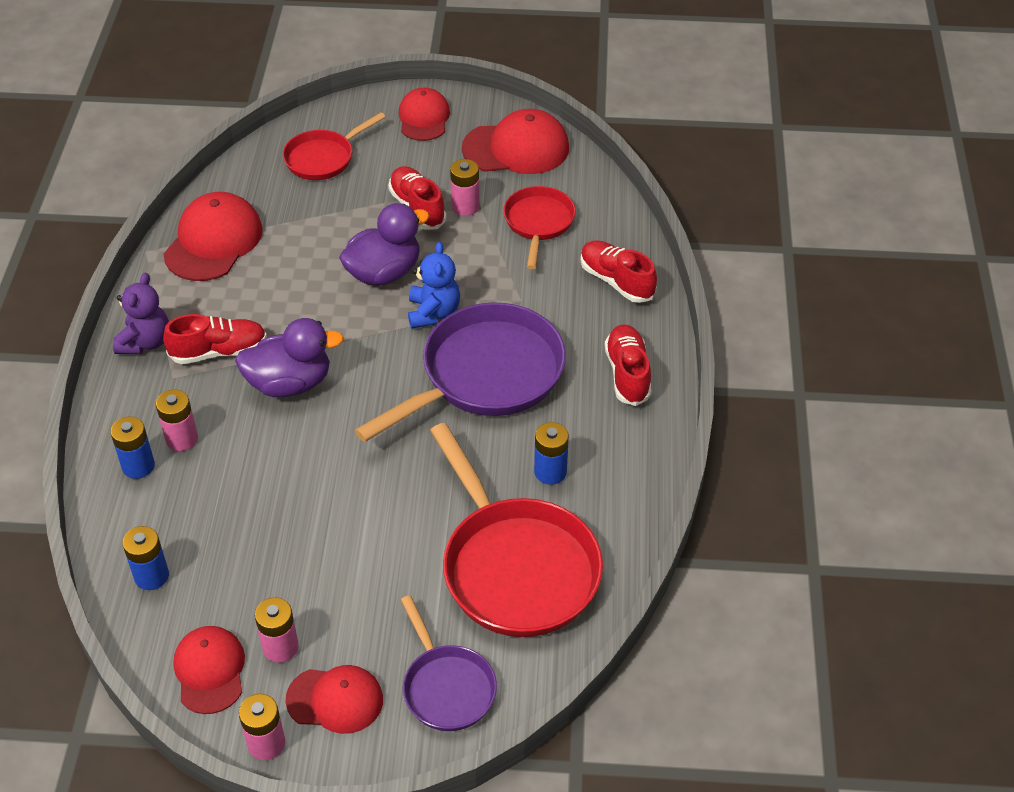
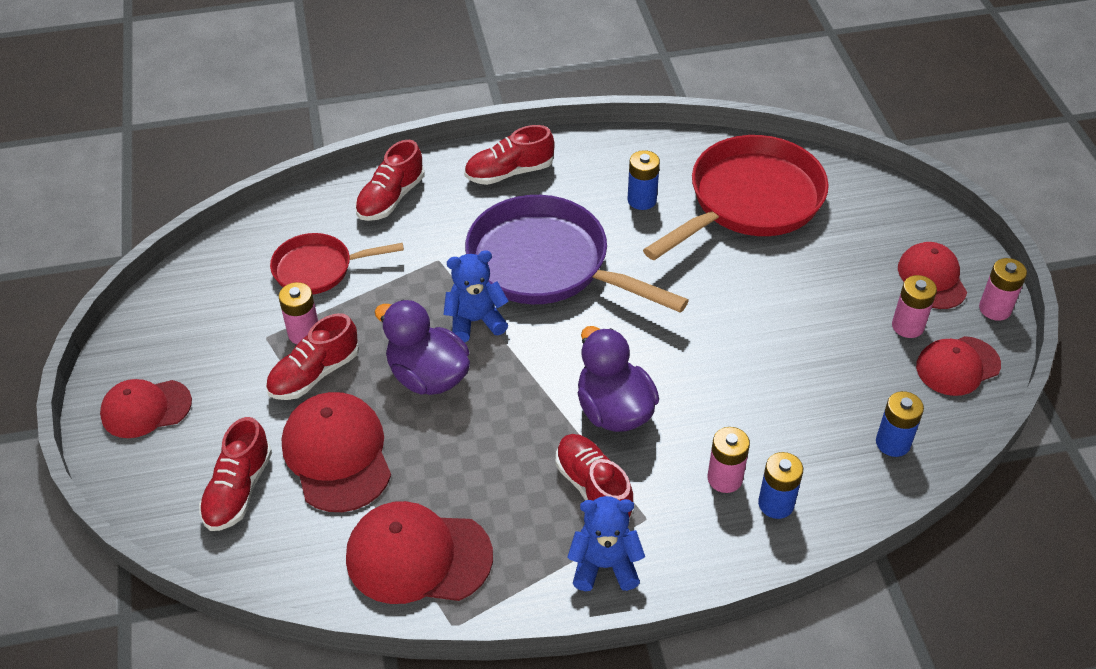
camera: 105 degrees left, 0 degrees up
(145, 342) = (604, 565): purple teddy bear -> blue teddy bear
(323, 158) = (238, 490): red pan -> red shoe
(446, 687) = (880, 217): purple pan -> none
(516, 148) = (194, 311): red cap -> red cap (337, 454)

